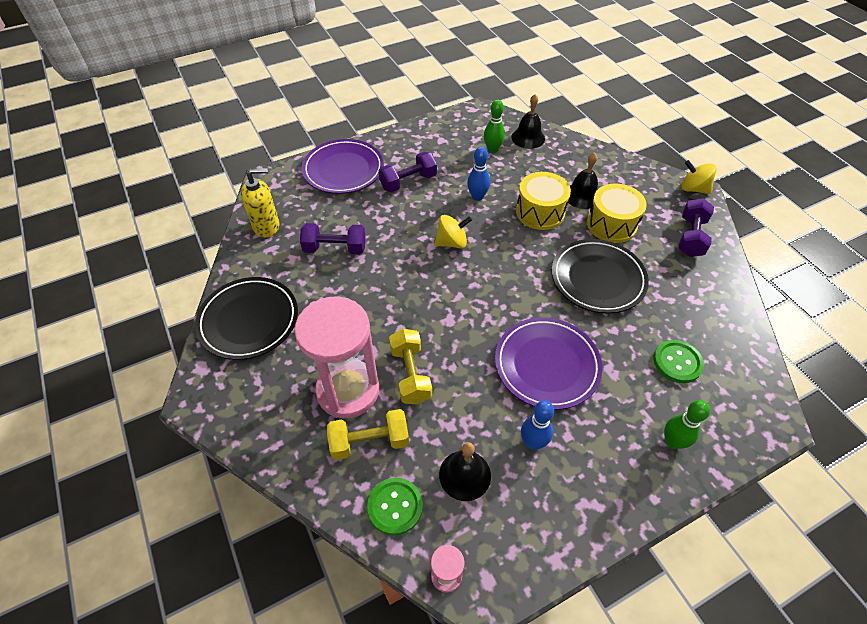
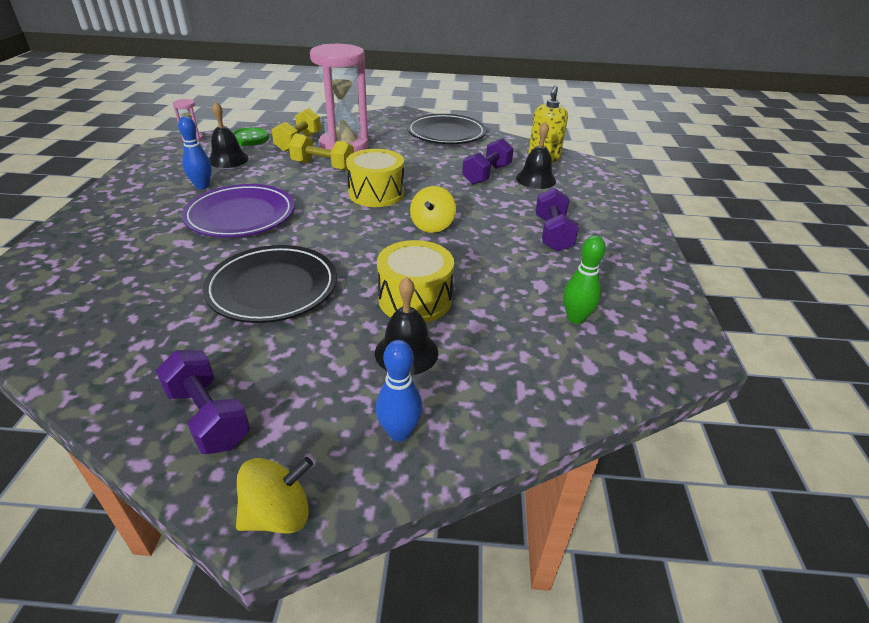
camera: 120 degrees right, 15 degrees down
(343, 170) = (602, 206): purple plate -> none
(477, 197) = (487, 267): blue bowling pin -> blue bowling pin (399, 432)
(528, 137) = (585, 368): black bell -> black bell (535, 179)
(611, 224) = (327, 348): yellow drum -> yellow drum (376, 193)
(672, 442) = (89, 237): green bowling pin -> none
(677, 362) = (122, 281): green button -> none

